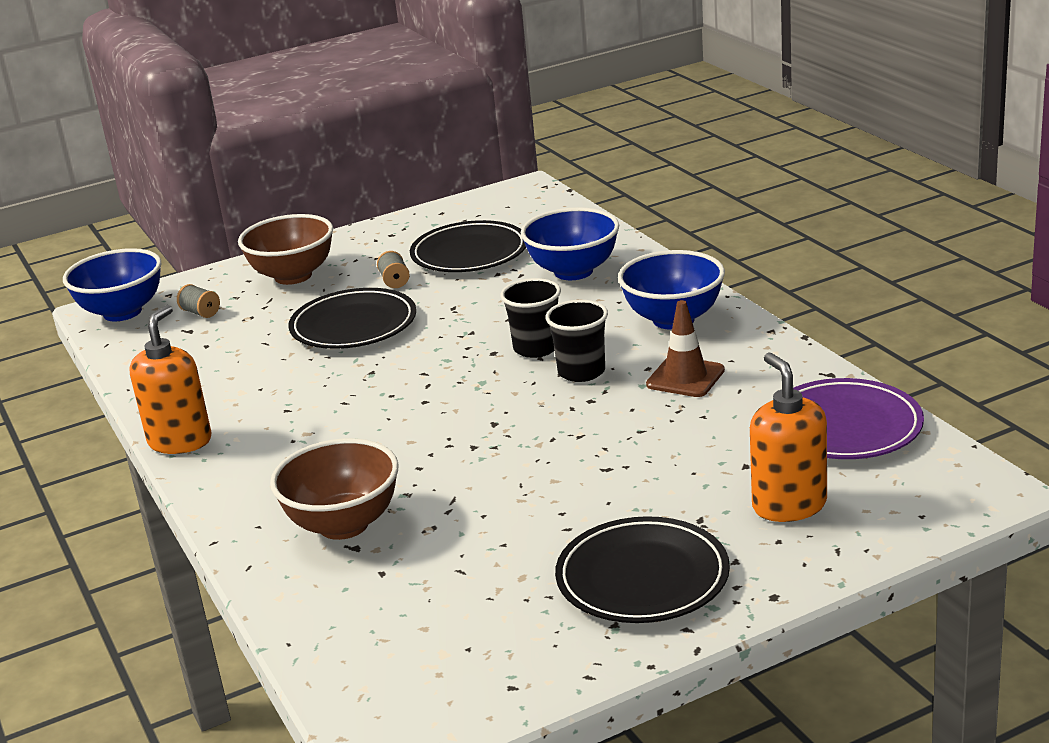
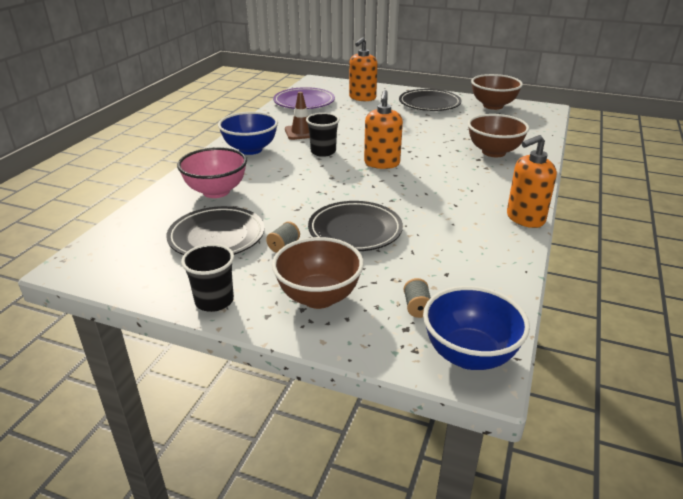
camera: 135 degrees left, 5 degrees up
(471, 404) = (382, 163): none -> orange soap dispenser
(513, 665) = (493, 106): none -> brown bowl
(536, 348) = (314, 169): black cup -> black cup (214, 301)
(573, 271) = (216, 191): blue bowl -> pink bowl

